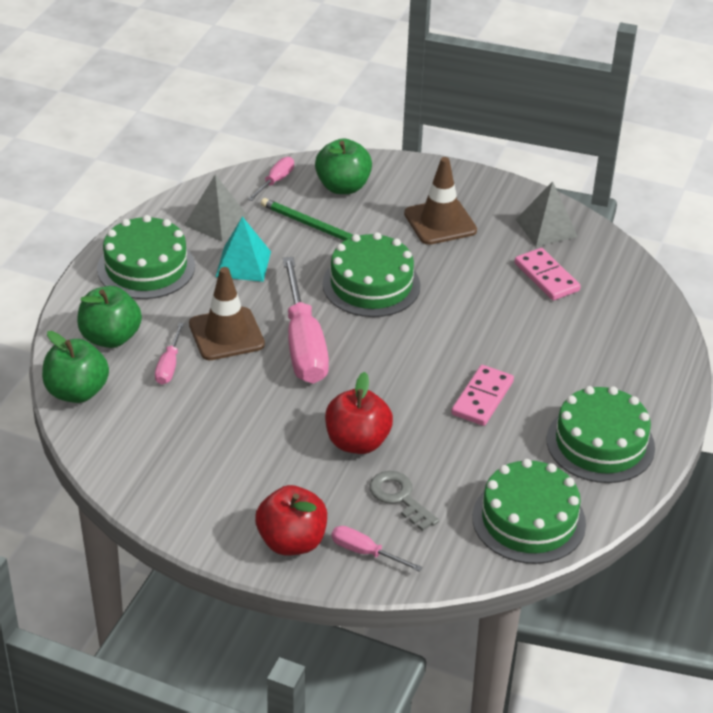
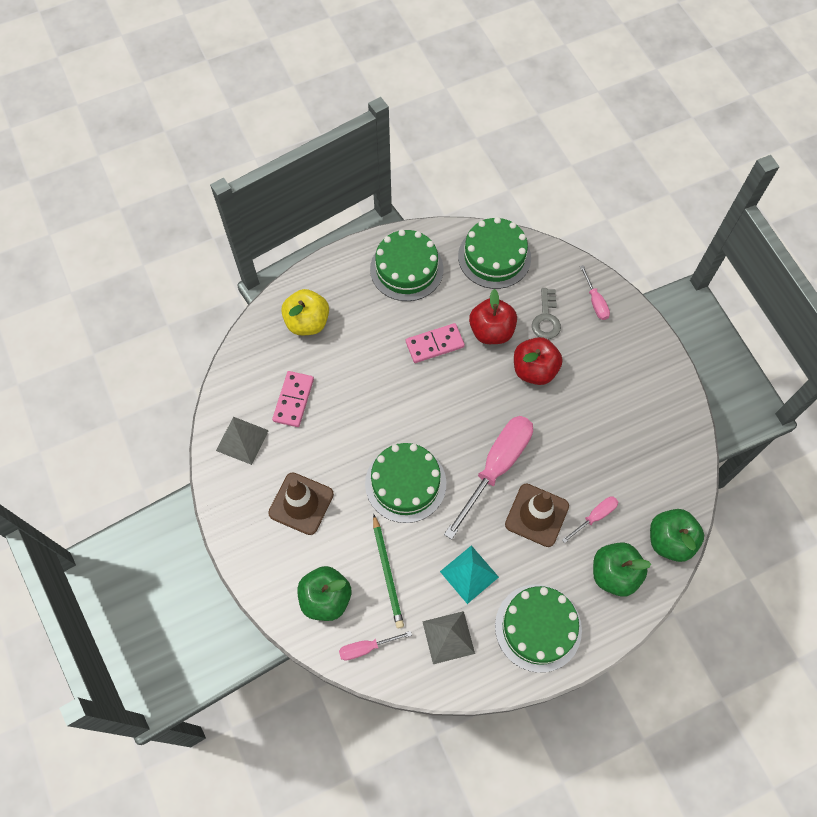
camera: 135 degrees left, 25 degrees up
(291, 542) = (627, 336): red apple -> red apple (491, 331)
(622, 336) = (307, 322): none -> yellow apple

